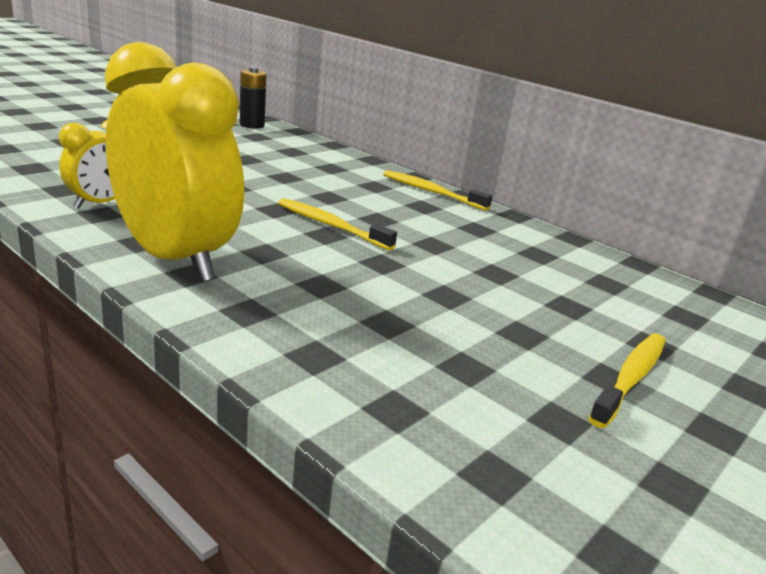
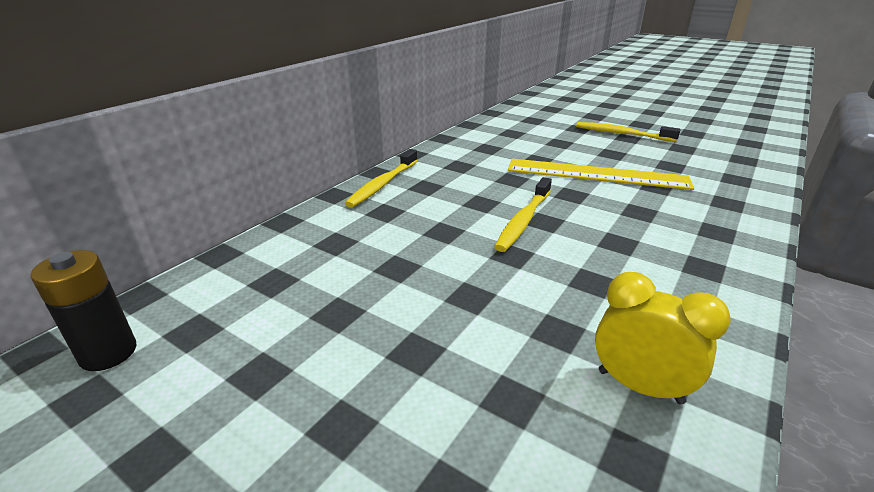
camera: 95 degrees left, 5 degrees up
(174, 259) = (695, 281): yellow clock -> none
(438, 294) = (596, 174): none -> yellow ruler

